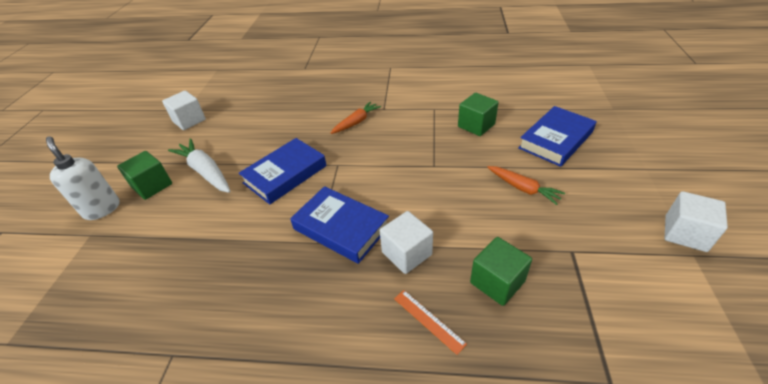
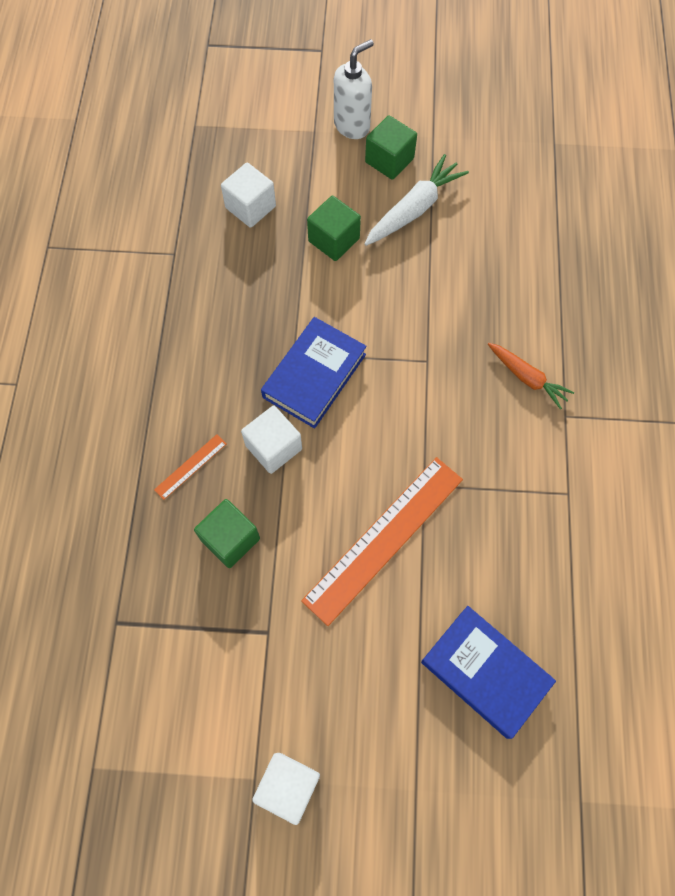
camera: 85 degrees right, 25 degrees up
(189, 120) = (525, 156): white cube -> white cube (250, 207)
(285, 174) = (408, 301): blue book -> none
(476, 125) = (522, 555): green cube -> green cube (334, 240)
(477, 185) = (384, 538): none -> orange ruler
(523, 188) = (376, 598): orange carrot -> none

